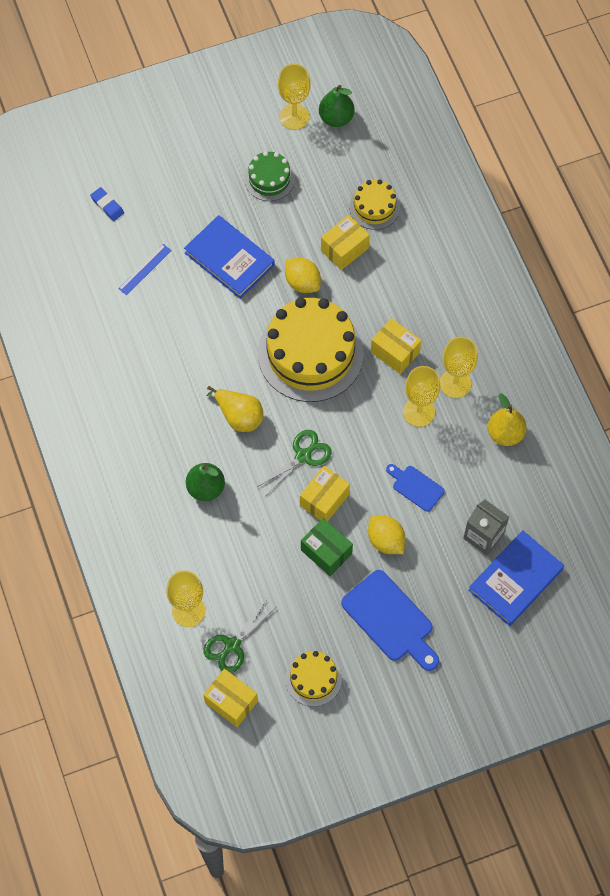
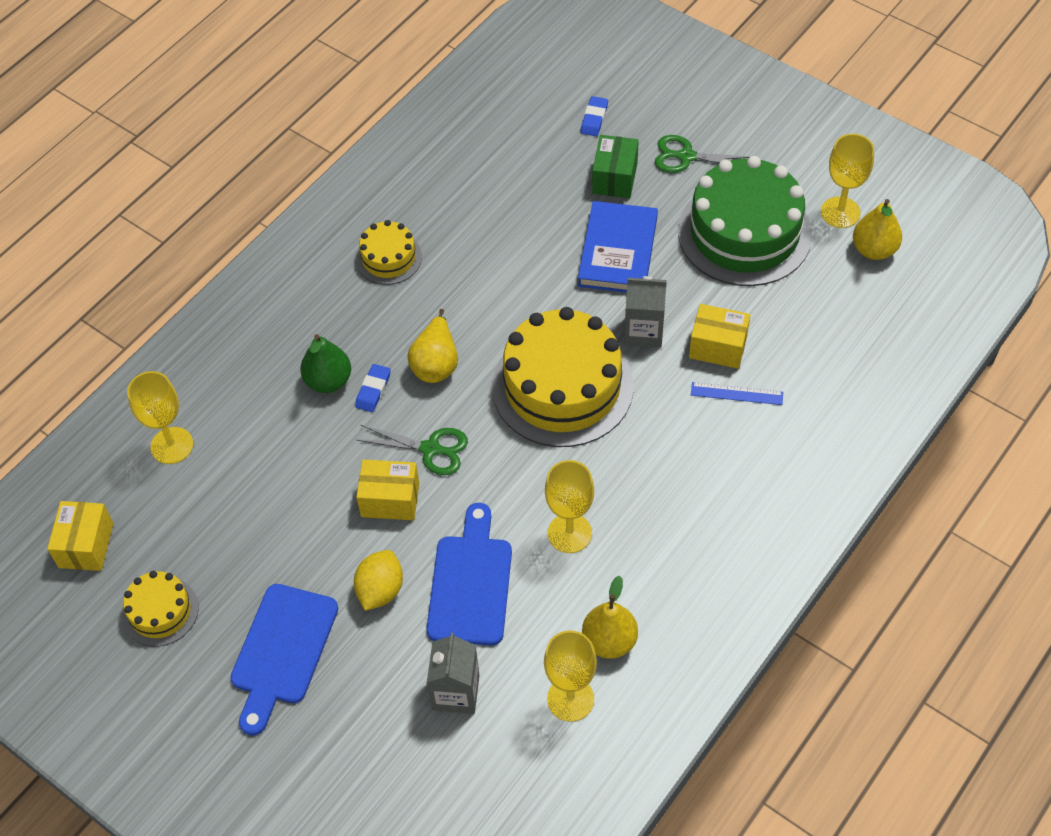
camera: 60 degrees right, 10 degrees down
(145, 269) = (546, 188): blue ruler -> blue ruler (736, 394)
(232, 645) = (155, 509): green scissors -> green scissors (686, 156)
(233, 465) = (373, 390): none -> blue eraser
(269, 179) = (744, 232): green cake -> green cake, size x2.01
(302, 282) = (643, 331): yellow lemon -> grey carton
(326, 552) = (326, 537): green box -> green box (614, 178)
(336, 118) = (874, 250): green pear -> yellow pear
(374, 207) = (795, 345): yellow cake -> yellow cake (388, 258)
(395, 352) = (628, 467): yellow box -> none
(416, 487) = (471, 583): blue cutting board -> blue cutting board, size x1.79
(455, 383) = (635, 550): yellow goblet -> yellow goblet (570, 699)
(515, 580) = (421, 761): blue book -> none

